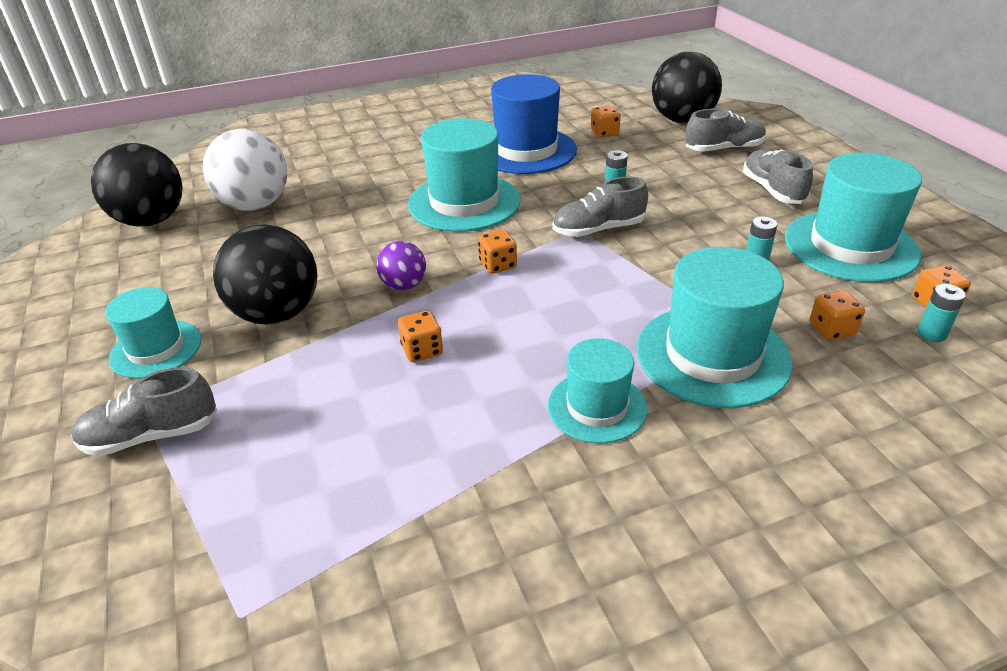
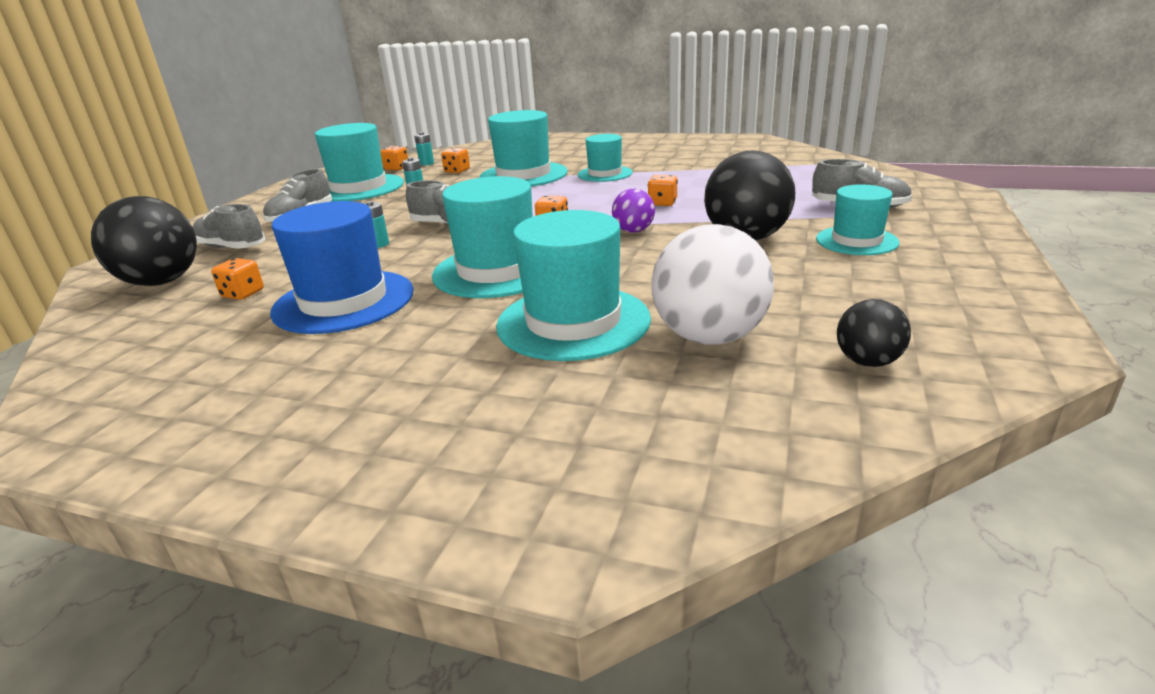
camera: 140 degrees left, 10 degrees down
(151, 221) = (867, 362): black ball -> black ball, size x0.53
(352, 187) = (573, 322): none -> turquoise hat

